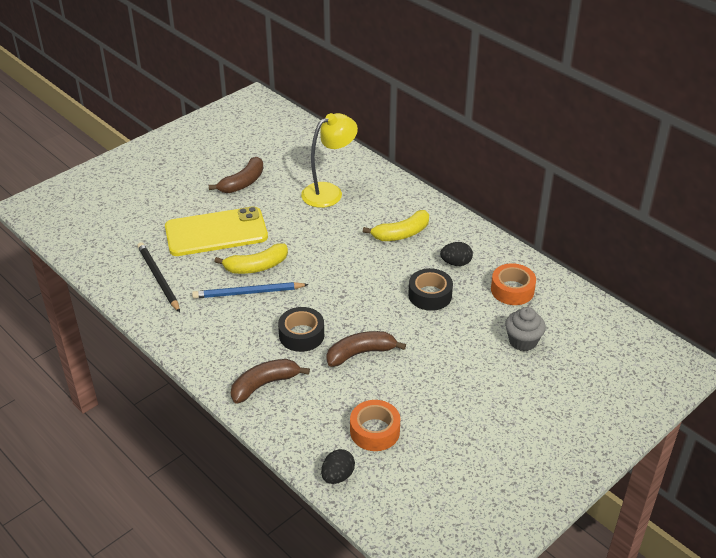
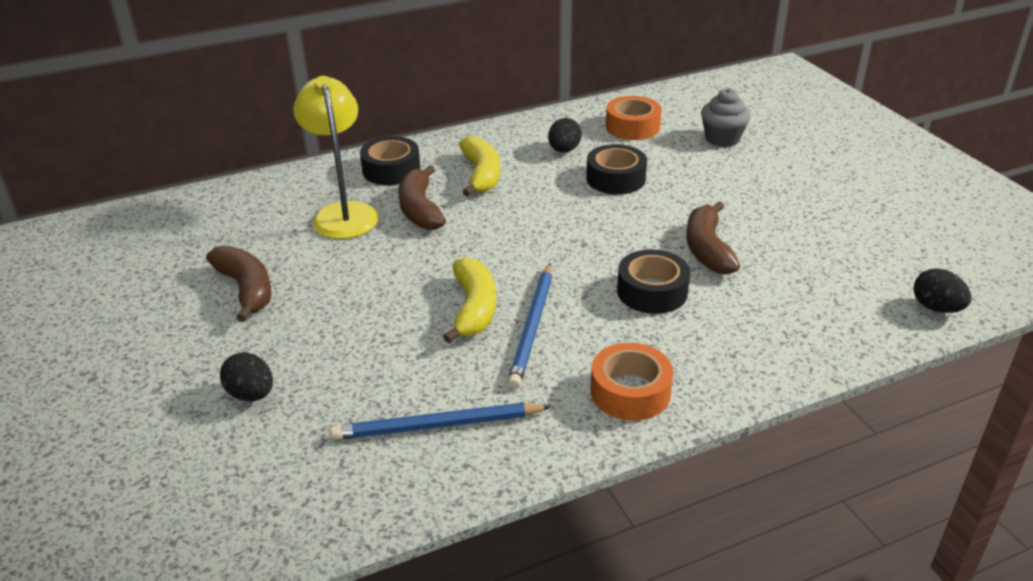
camera: 70 degrees left, 5 degrees down
(158, 278) = (438, 426): black pencil -> blue pencil
(163, 213) = (251, 394): none -> black egg
(216, 232) = (356, 338): yellow phone -> none
(264, 384) = (748, 343): brown banana -> brown banana (420, 209)
(375, 431) = (856, 264): orange tape -> orange tape (630, 392)
(387, 195) = (391, 170): none -> black tape

